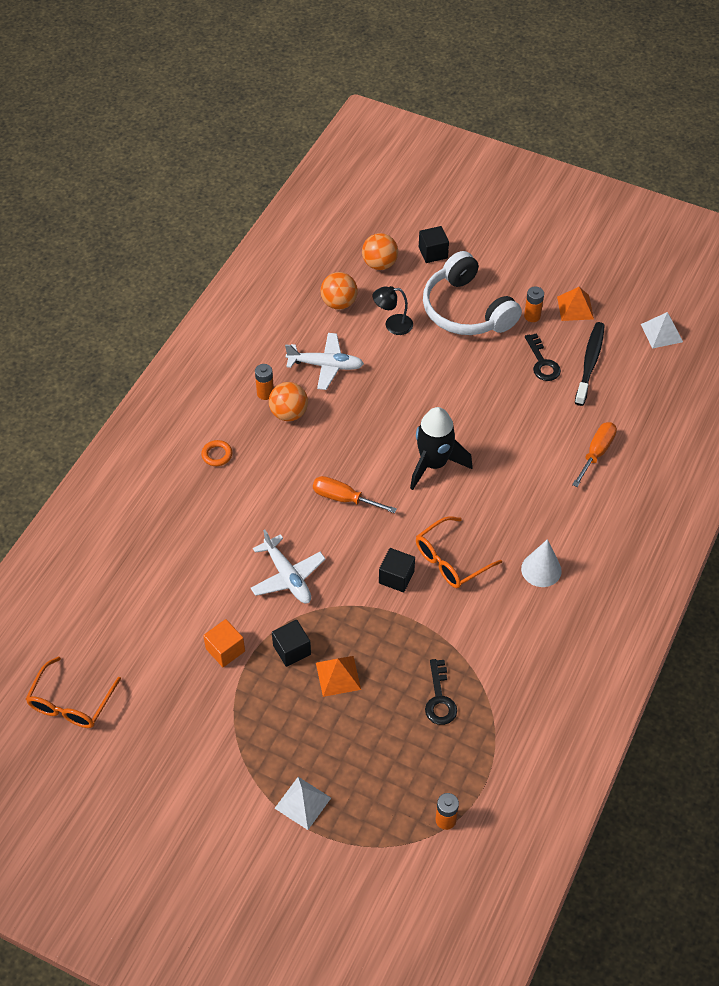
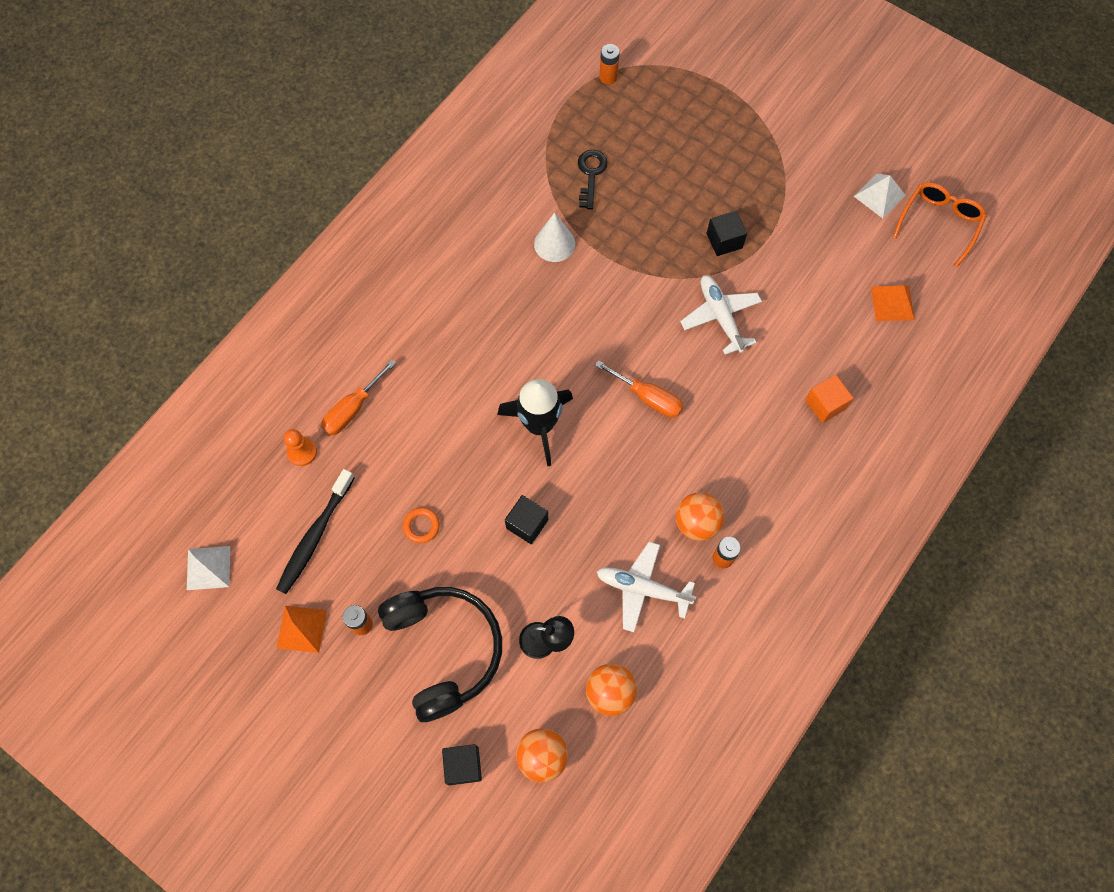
camera: 170 degrees left, 15 degrees up
(217, 455) = (787, 478): orange ring -> orange ring (421, 526)
(225, 650) = (789, 250): orange cube -> orange cube (825, 404)
(302, 803) = (729, 107): white pyramid -> white pyramid (879, 195)
(338, 676) = (682, 209): orange pyramid -> orange pyramid (892, 303)
(396, 577) = (608, 298): black cube -> black cube (527, 524)
(451, 560) = (547, 308): orange glasses -> none
(466, 310) = (443, 650): white headphones -> black headphones
(541, 569) = (458, 283): white cone -> white cone (554, 243)
(542, 363) = (372, 546): black key -> none
(625, 416) = (302, 452): none -> orange pawn

